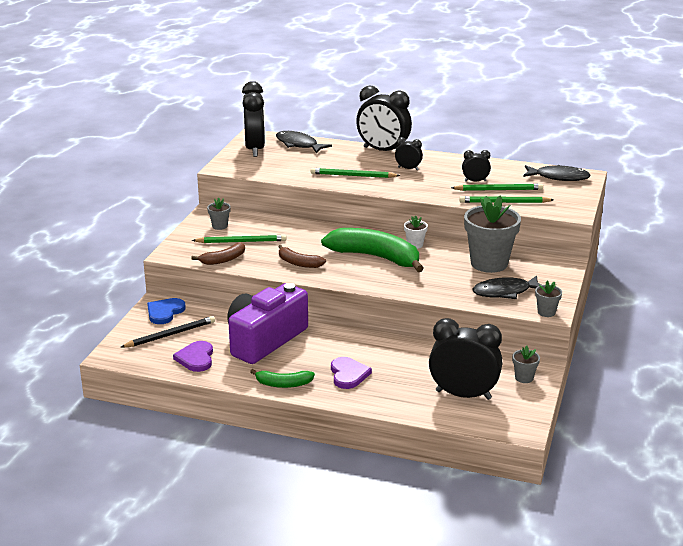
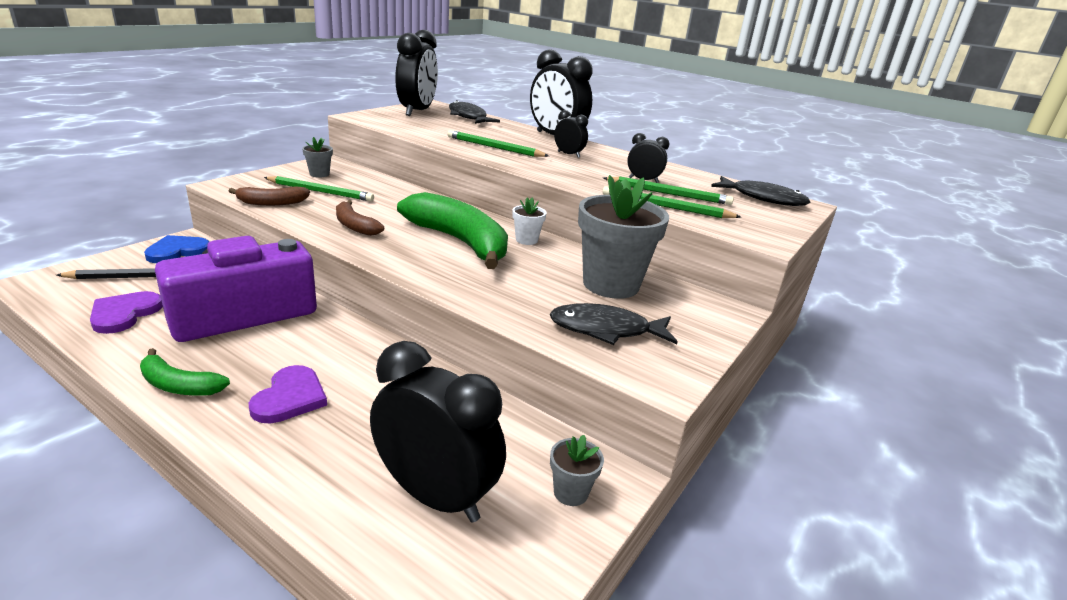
camera: 15 degrees right, 0 degrees up
(546, 312) = (655, 381): grey flower pot -> none

